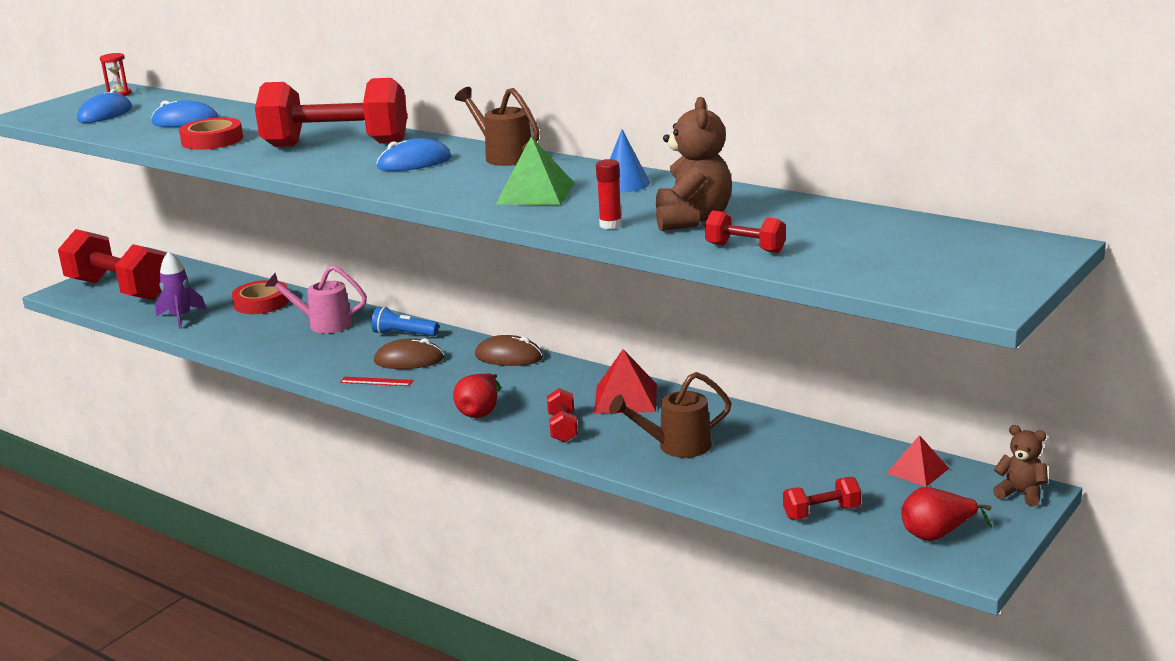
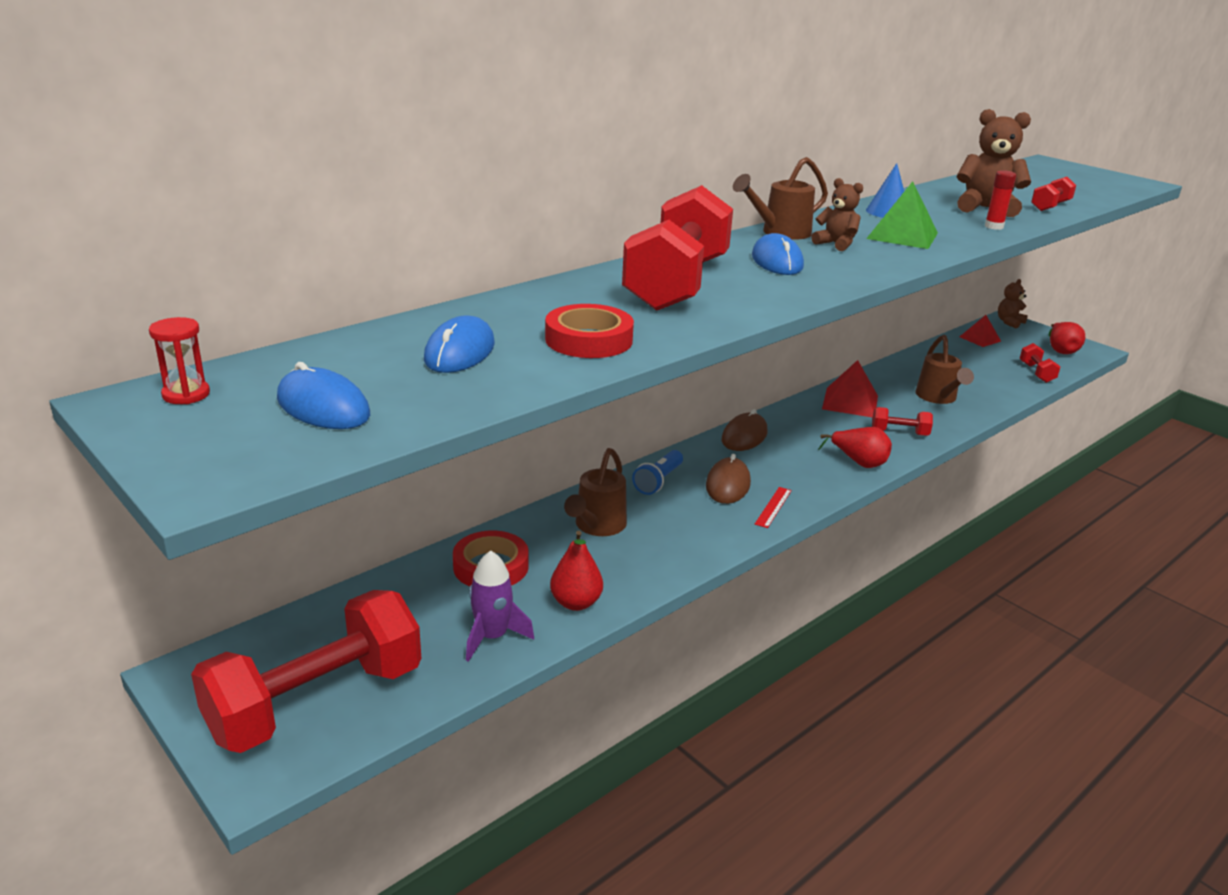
camera: 80 degrees left, 5 degrees up
(221, 333) = (576, 603): none -> red pear
(324, 324) = (597, 526): pink watering can -> brown watering can
(482, 175) = (836, 244): none -> brown teddy bear

